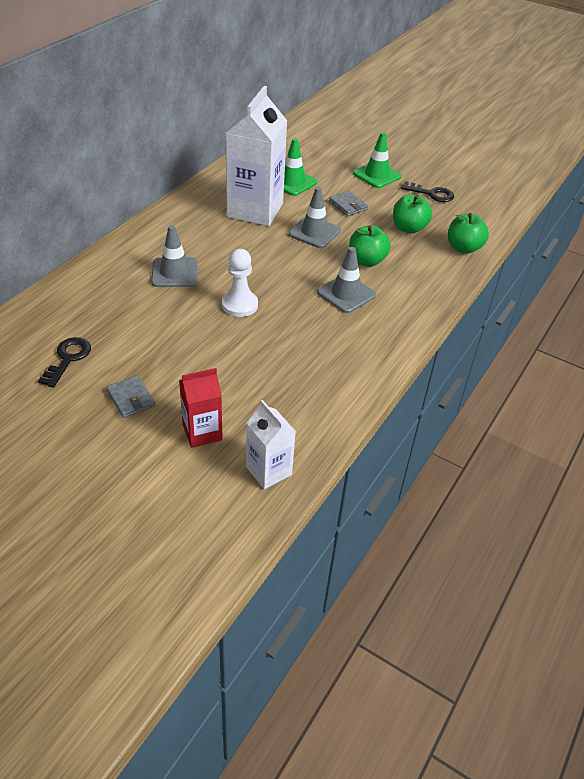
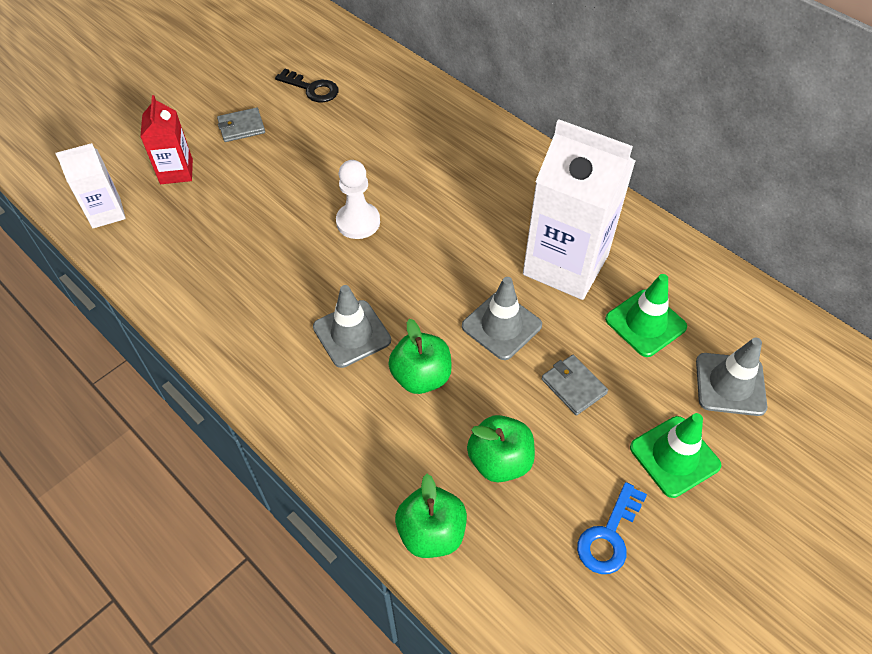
camera: 105 degrees right, 10 degrees up
(175, 273) = (433, 171): grey traffic cone -> grey traffic cone (730, 384)
(348, 205) = (573, 386): grey wallet -> grey wallet turned 75 degrees clockwise
(432, 194) = (608, 536): black key -> blue key

